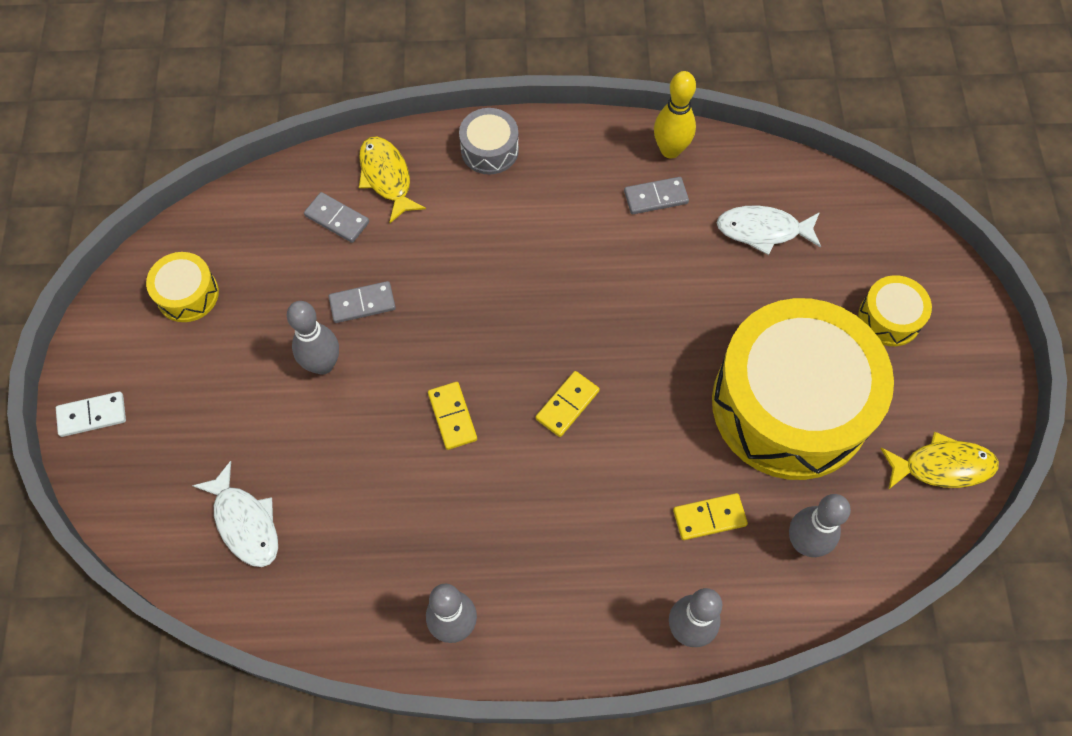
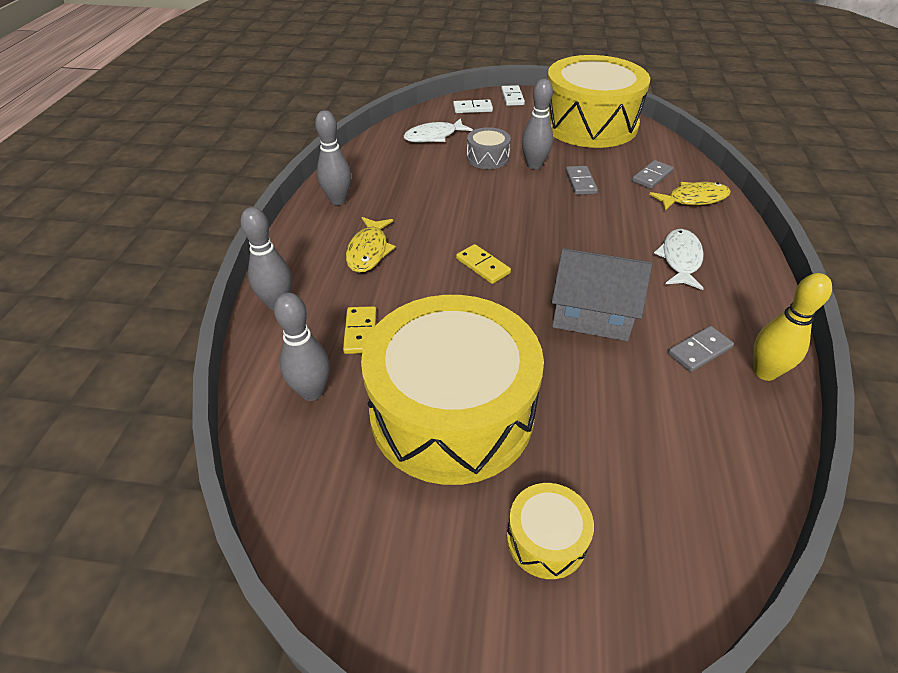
camera: 100 degrees right, 20 degrees down
(138, 476) = (472, 108): none -> white domino
(187, 294) = (589, 124): yellow drum -> yellow drum, size x2.43
(452, 417) = (485, 212): yellow domino -> none
(489, 150) = (733, 251): grey drum -> grey drum (487, 158)
(626, 288) = (592, 314): none -> grey house
(655, 197) = (699, 351): grey domino -> grey domino turned 60 degrees clockwise
(763, 230) = (667, 434): white fish -> white fish (680, 259)
(942, 466) = (343, 541): yellow fish -> yellow fish (369, 251)

